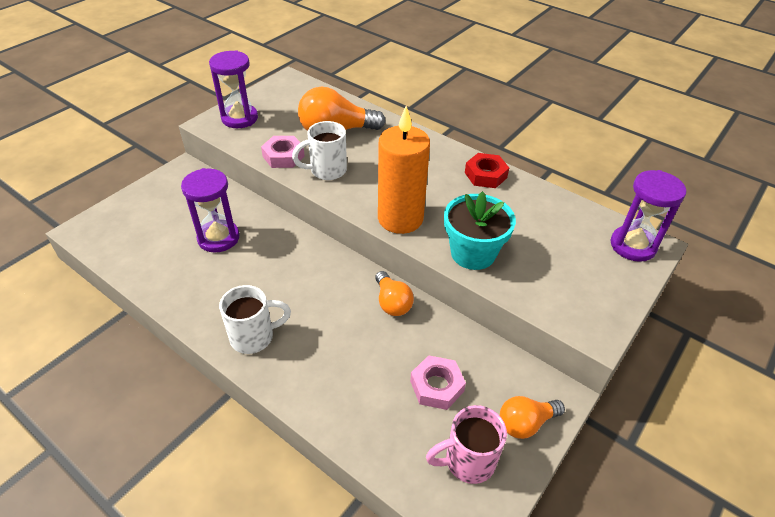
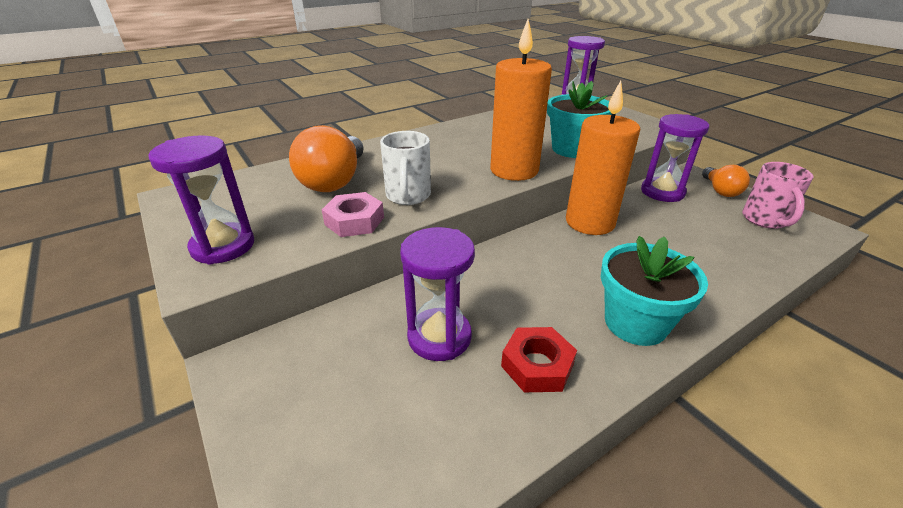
camera: 70 degrees left, 10 degrees down
(254, 337) = (635, 323): white mug -> turquoise flower pot
(392, 302) = (590, 222): orange light bulb -> orange candle
(437, 386) = (691, 219): pink nut -> none
(485, 175) = (470, 127): red nut -> red nut (537, 365)
(489, 363) = (662, 192): none -> purple hourglass

